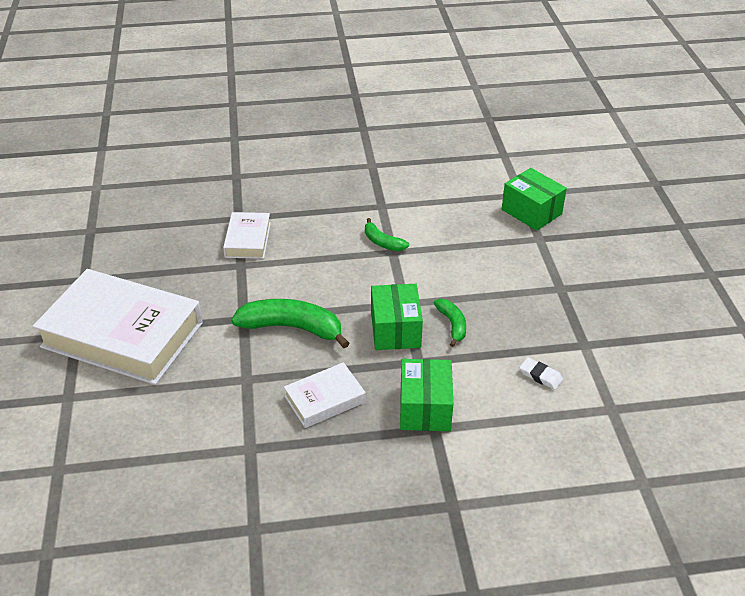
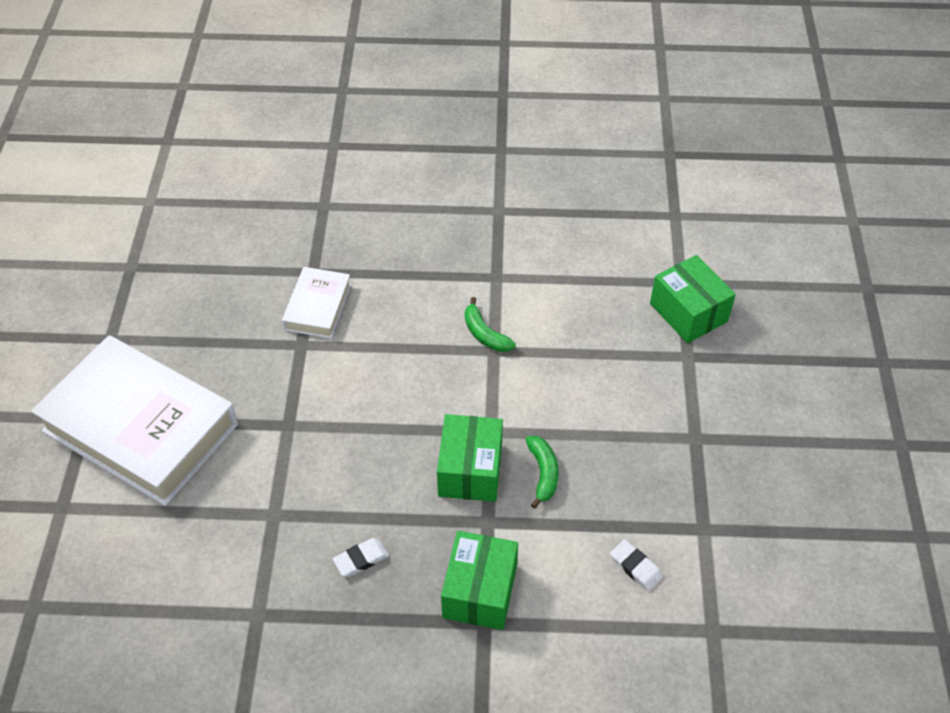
camera: 10 degrees right, 10 degrees up
(292, 328) = (344, 448): green banana -> none
(325, 399) = (361, 559): white book -> white eraser

